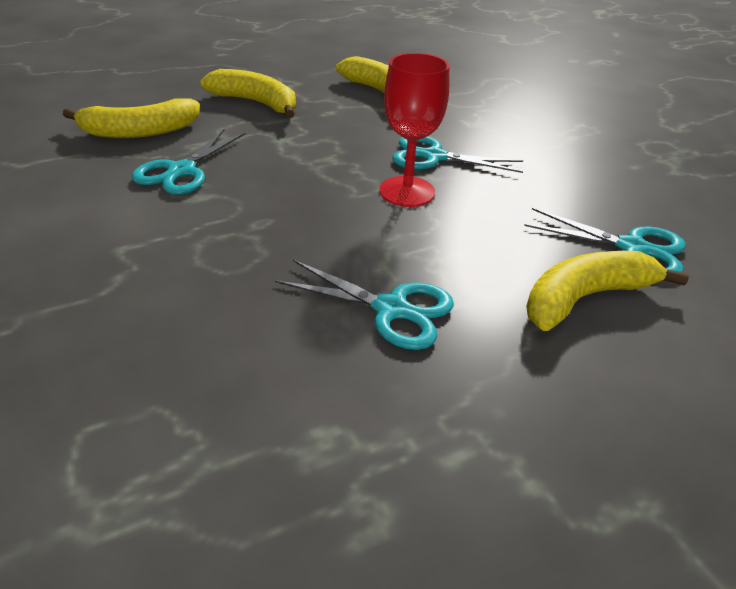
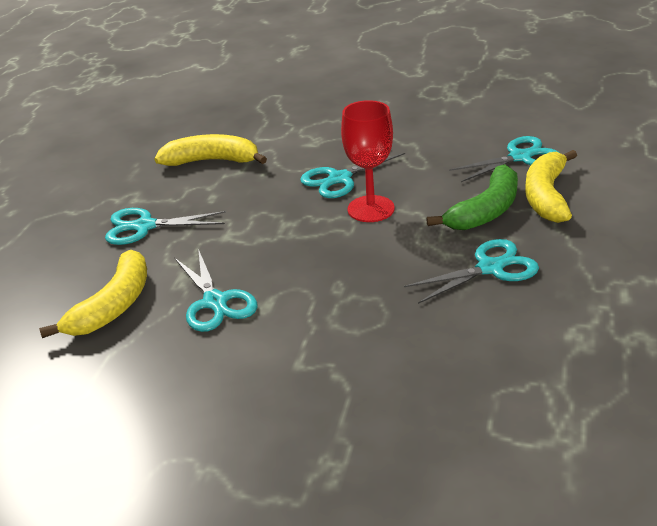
camera: 45 degrees left, 5 degrees down
(256, 103) = (145, 226): yellow banana -> turquoise scissors
(495, 263) = (485, 211): none -> green banana

